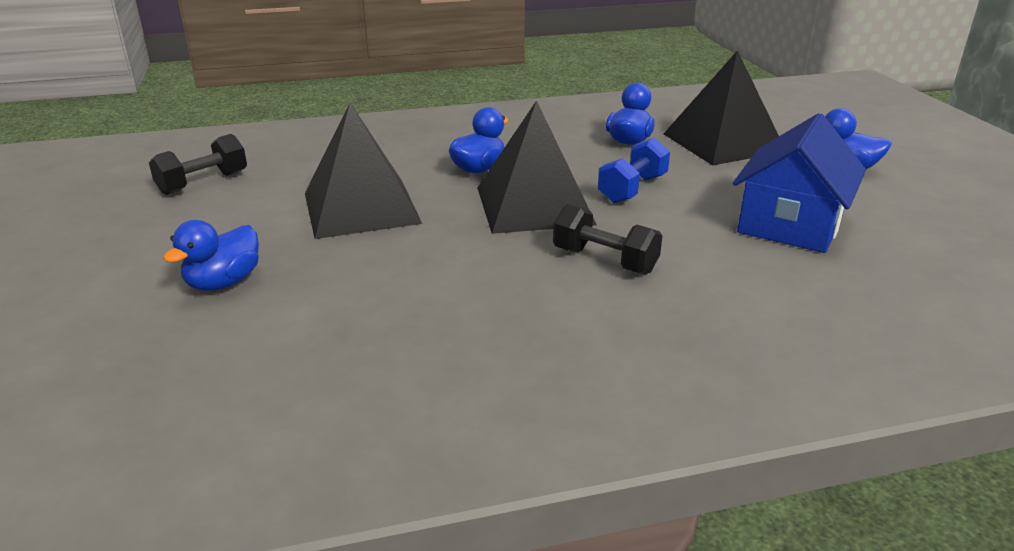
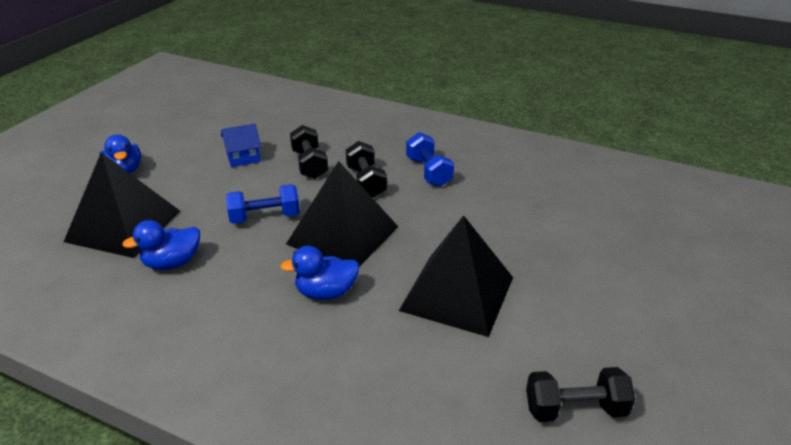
camera: 140 degrees left, 5 degrees up
(224, 283) = (591, 266): blue duck -> none
(551, 310) = (429, 172): none -> blue dumbbell
(707, 250) = (309, 164): none -> black dumbbell
(790, 225) = (243, 157): blue house -> blue house, size x0.53

